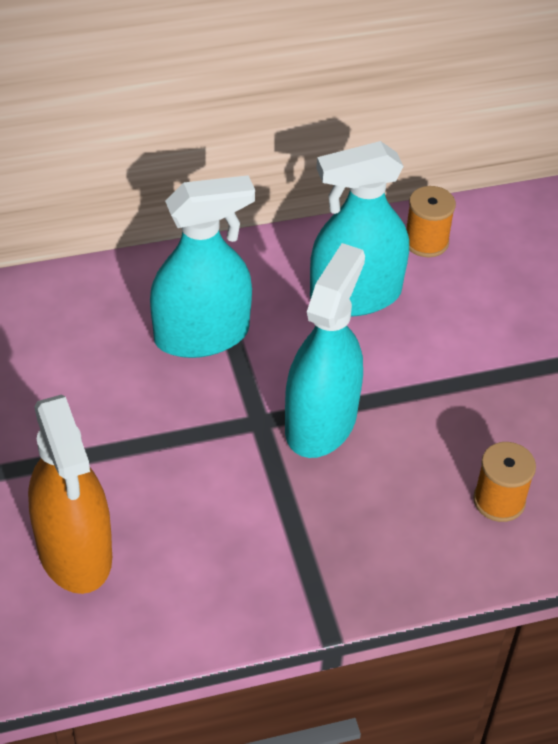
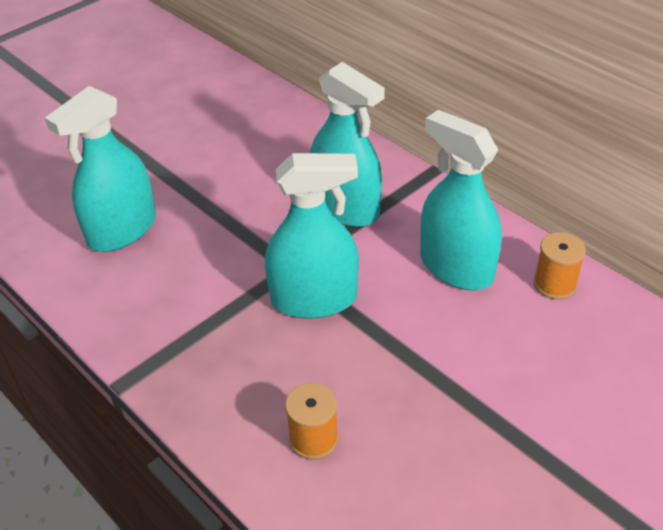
camera: 65 degrees right, 5 degrees down
(74, 551) = (122, 230): orange spray bottle -> turquoise spray bottle

